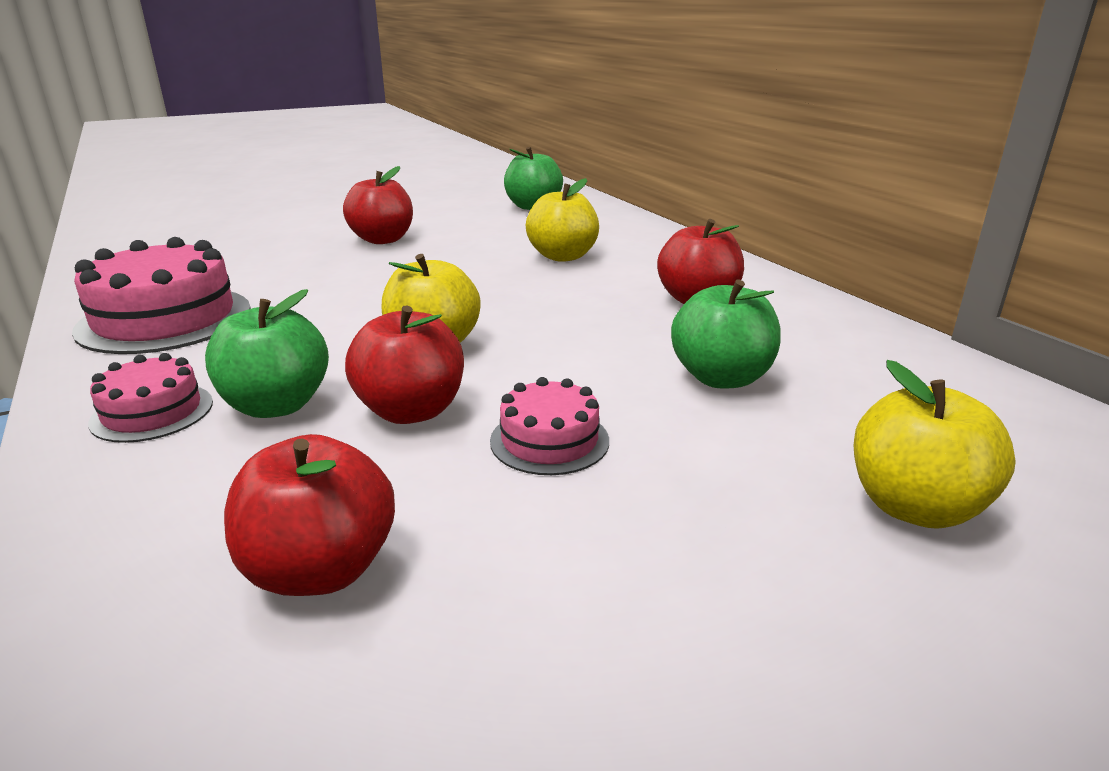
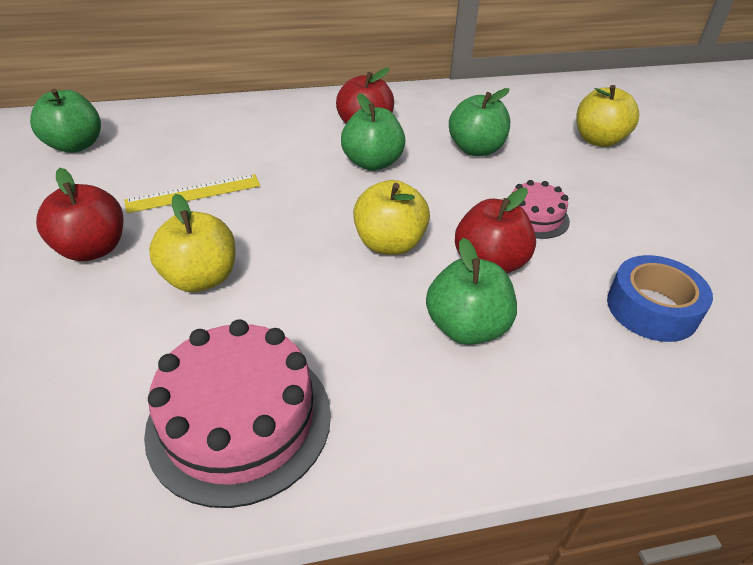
camera: 75 degrees left, 15 degrees up
(152, 412) = (461, 402): pink cake -> none
(321, 570) = (652, 308): red apple -> blue tape
(484, 252) = (193, 193): none -> yellow ruler
(562, 256) = (238, 158): yellow apple -> yellow apple (201, 278)
(610, 316) = (372, 163): none -> green apple

